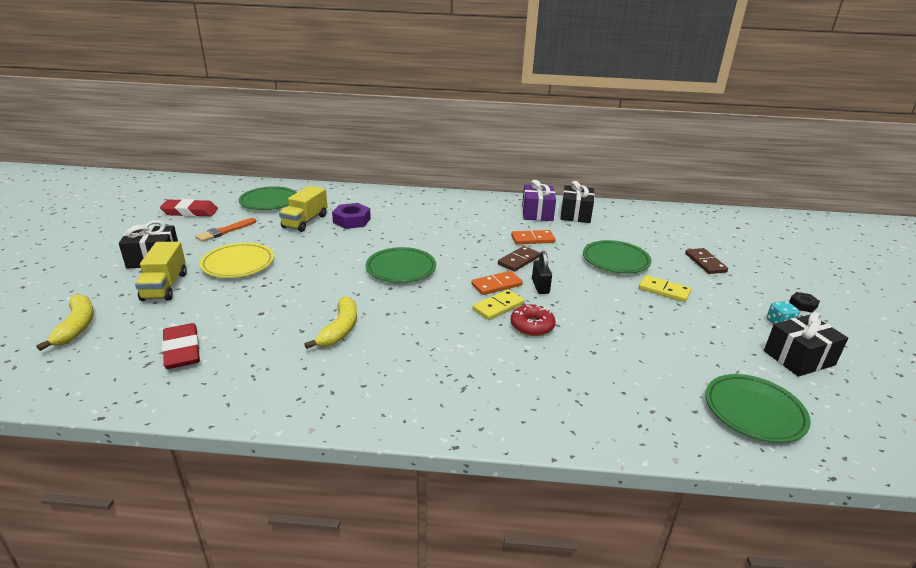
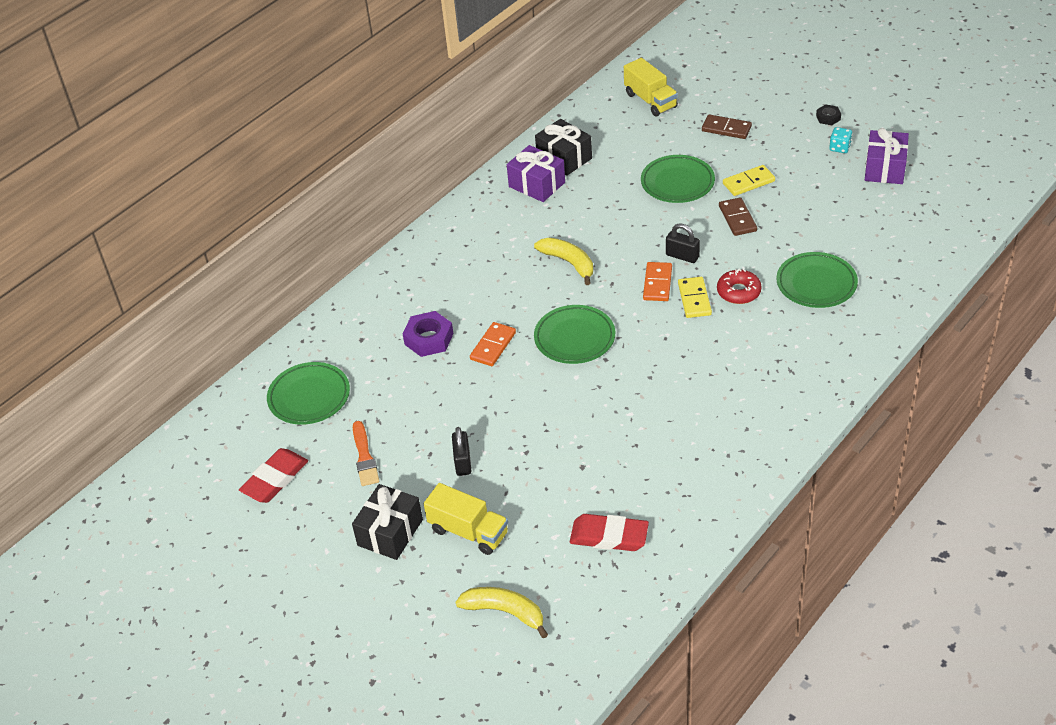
camera: 50 degrees left, 15 degrees up
(238, 264) = (462, 462): yellow plate -> black padlock
(305, 221) = (397, 379): yellow truck -> yellow truck (650, 100)
(340, 329) = (653, 418): yellow banana -> yellow banana (569, 263)
(518, 260) = (625, 247): brown domino -> brown domino (737, 218)
(532, 239) = (591, 217): orange domino -> orange domino (493, 346)
(754, 412) = (919, 231): green plate -> green plate (816, 284)
(799, 358) = (885, 168): black gift -> purple gift

